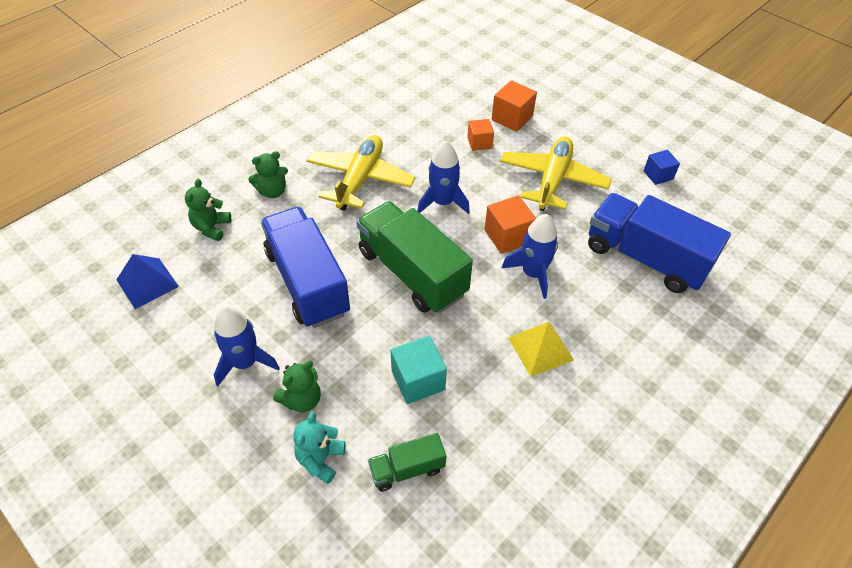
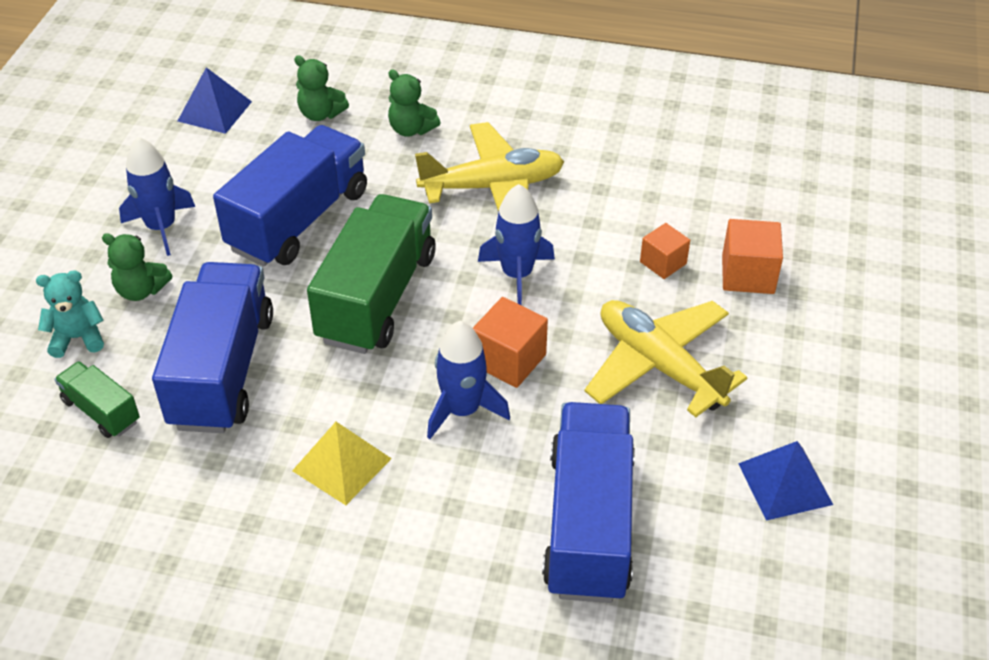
camera: 60 degrees right, 5 degrees down
(211, 228) = (321, 114): green teddy bear -> green teddy bear turned 135 degrees counterclockwise
(418, 380) = (222, 370): turquoise cube -> blue truck
(552, 180) = (659, 365): yellow plane -> yellow plane turned 120 degrees counterclockwise
(658, 175) = (785, 483): blue cube -> blue pyramid

